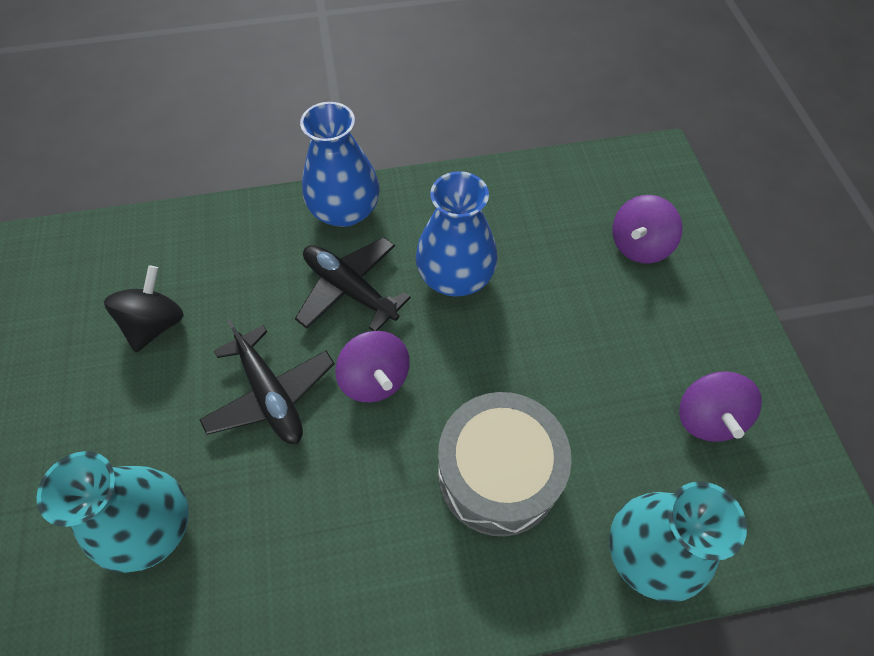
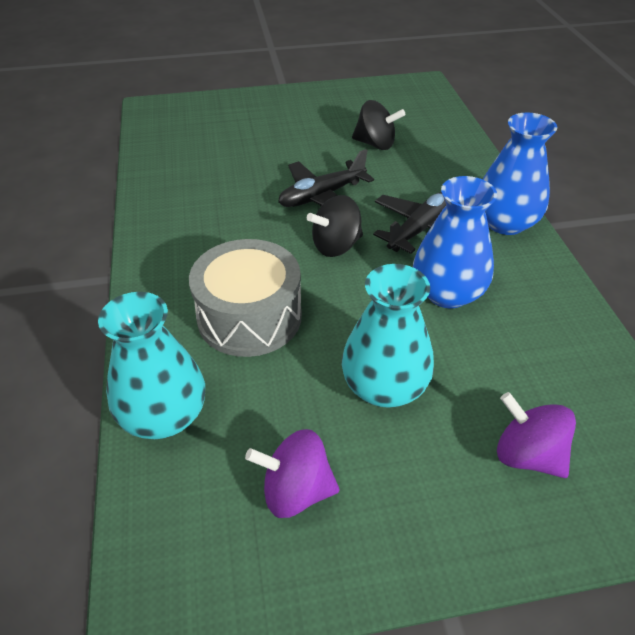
camera: 90 degrees right, 15 degrees down
(152, 527) = (232, 159): turquoise vase -> turquoise vase (384, 387)
(375, 379) = (336, 246): purple spinning top -> black spinning top

